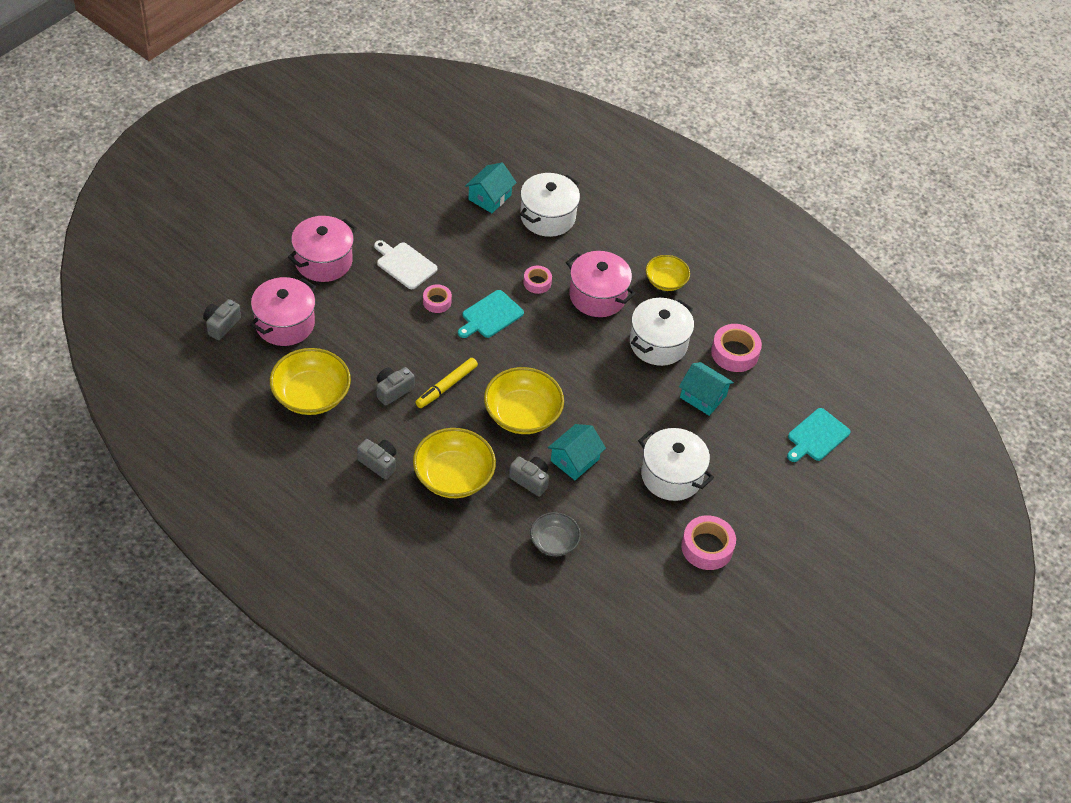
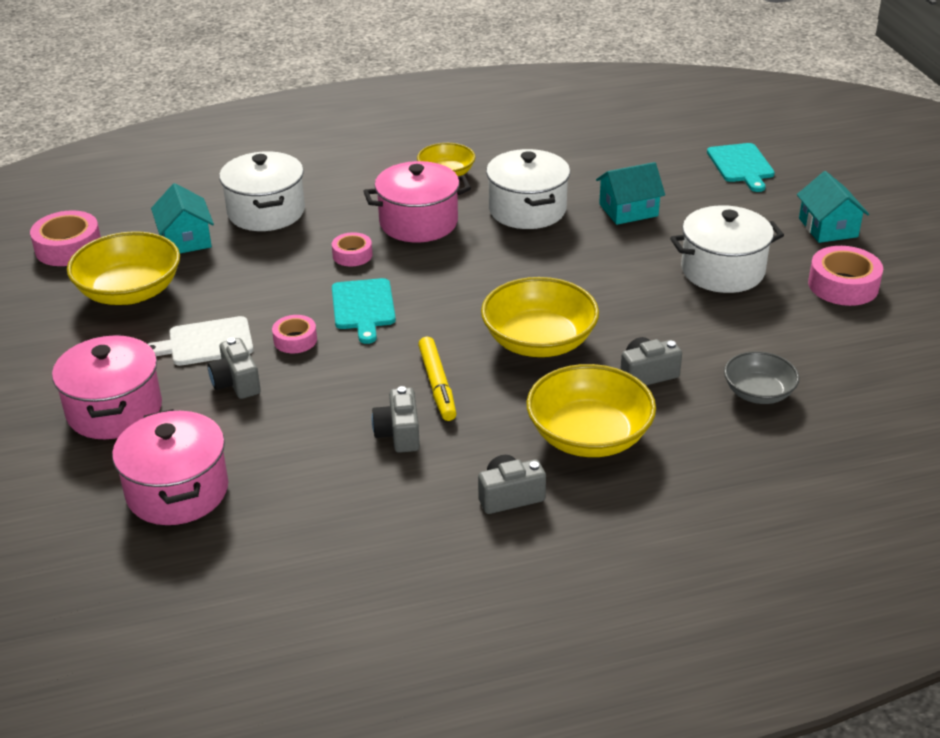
camera: 50 degrees left, 15 degrees down
(221, 325) = (104, 560): grey camera -> grey camera (236, 383)
(311, 395) = (330, 516): yellow bowl -> yellow bowl (130, 292)
(574, 460) = (643, 329): turquoise house -> turquoise house (828, 227)
(734, 353) = (587, 170): pink tape -> pink tape (68, 248)

